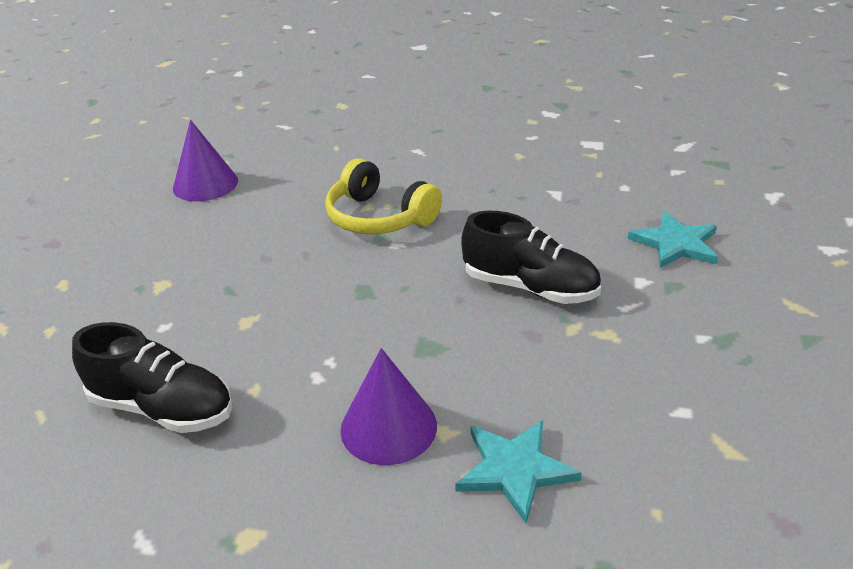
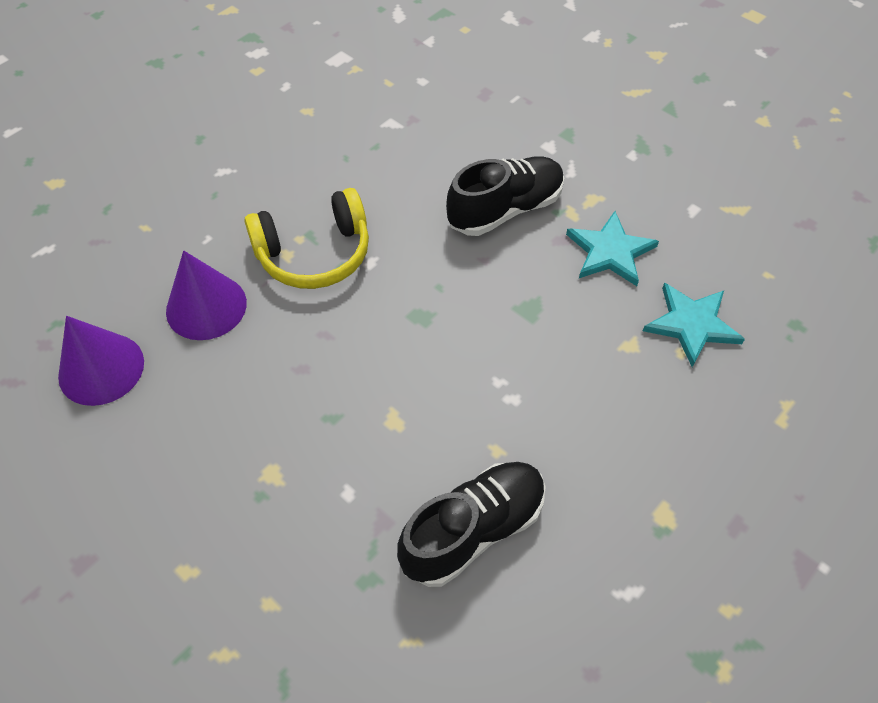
camera: 60 degrees left, 20 degrees up
(388, 427) = (604, 376): purple cone -> purple cone (206, 307)
(675, 244) = (521, 101): turquoise star -> turquoise star (610, 252)

